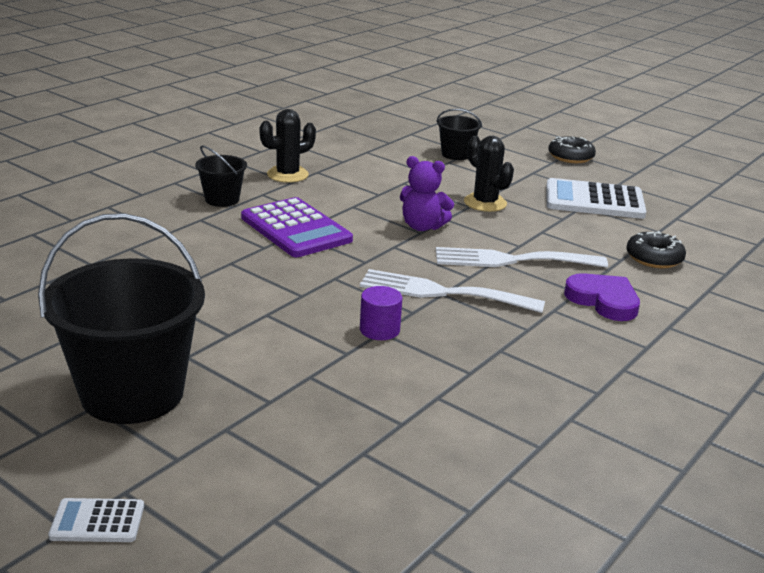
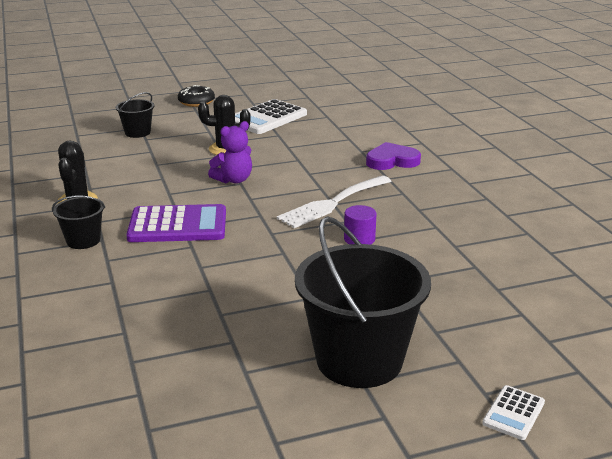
camera: 55 degrees left, 0 degrees up
(511, 260) = (314, 168): white fork -> none
(654, 258) = (358, 130): black donut -> none

